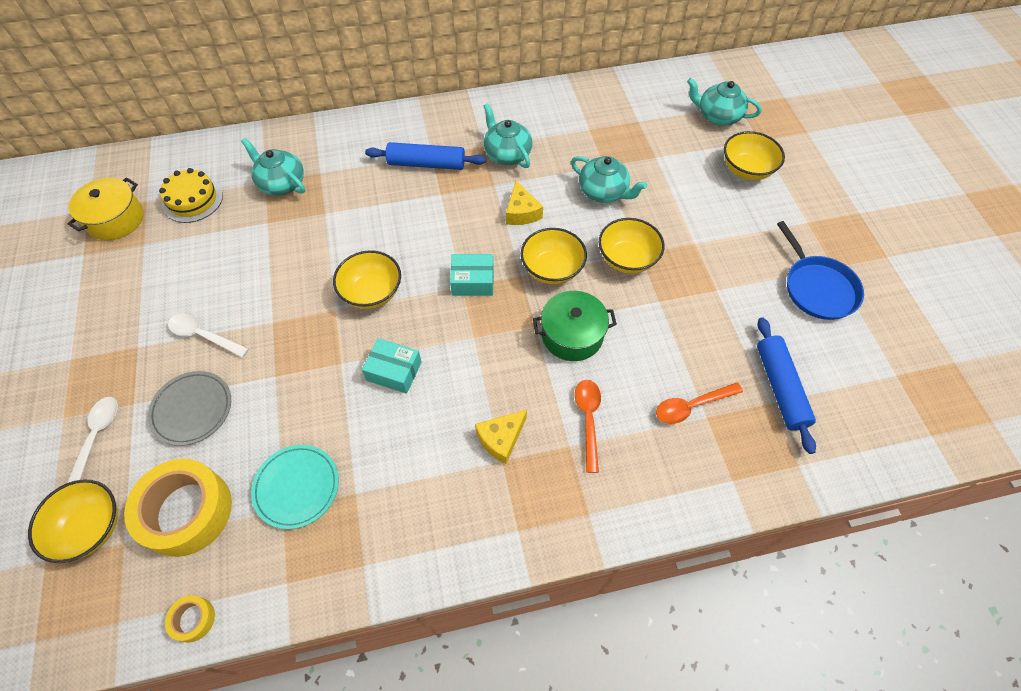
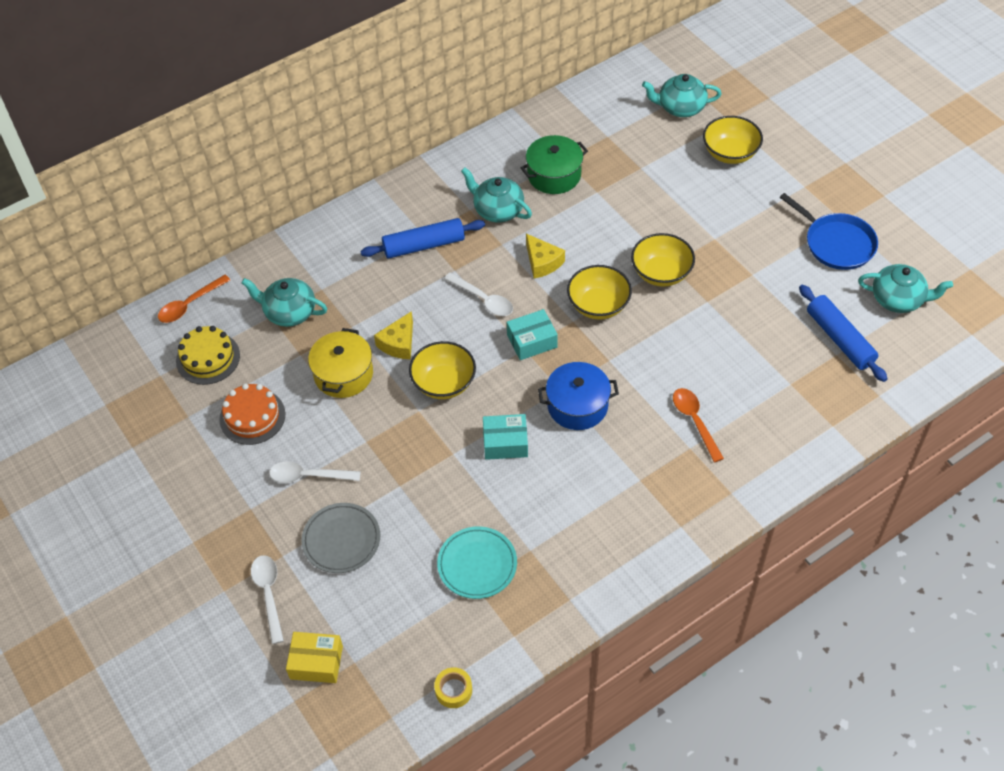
camera: 20 degrees left, 5 degrees down
(90, 528) = (316, 662): yellow bowl -> yellow box
(116, 219) = (141, 403): yellow pot -> yellow pot (343, 374)
(187, 511) = (393, 618): yellow tape -> none
(193, 263) = (252, 416): none -> orange cake
(450, 228) = (483, 300): none -> white spoon
(481, 359) = (577, 405): none -> blue pot
(501, 439) = (629, 463): yellow cheese -> yellow cheese (398, 343)
(572, 335) = (646, 357): green pot -> green pot (554, 175)
(603, 192) = (609, 217): turquoise teapot -> turquoise teapot (898, 299)
(691, 406) = (774, 380): orange spoon -> orange spoon (189, 304)

